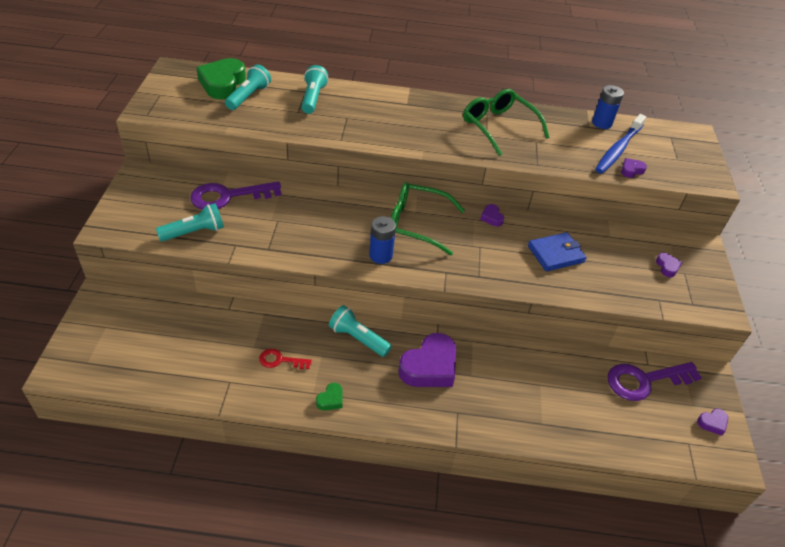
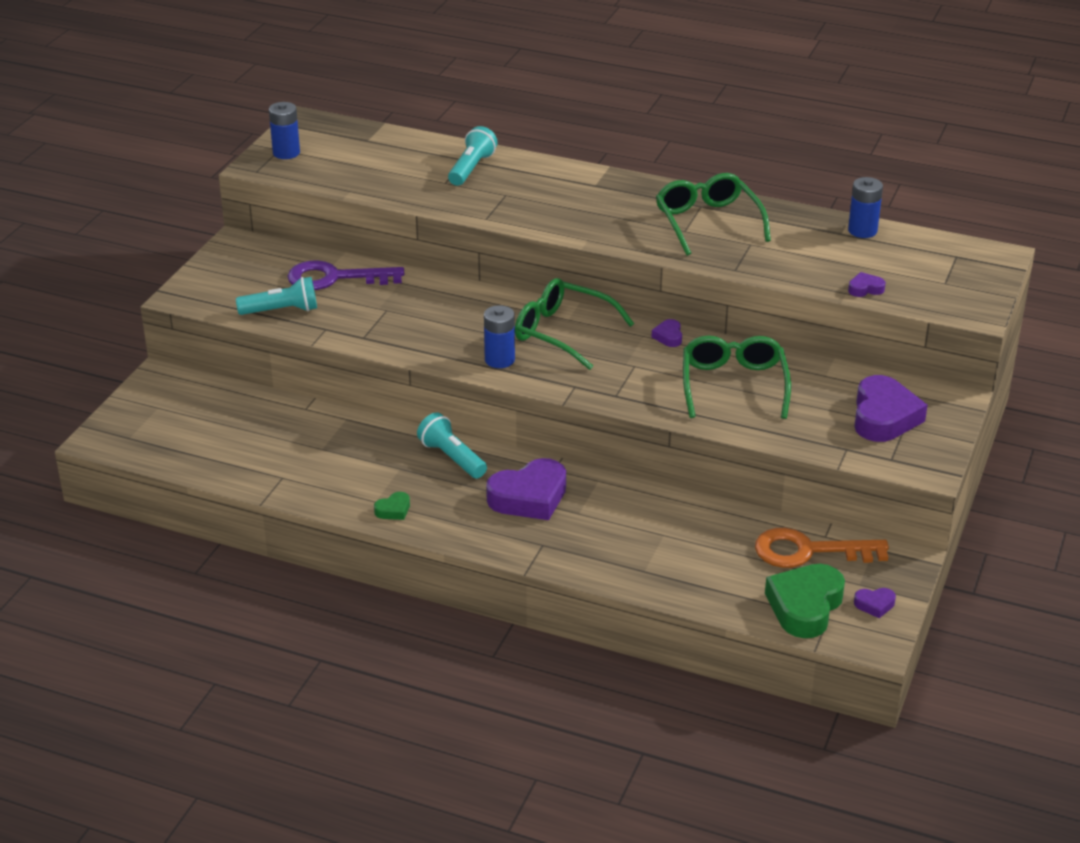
camera: 20 degrees right, 10 degrees down
(166, 97) = (286, 153): none -> blue battery
(222, 83) = (361, 143): green heart -> green heart (805, 606)
(248, 96) = (389, 160): turquoise flashlight -> none
(280, 360) = (348, 466): red key -> none
(555, 254) = (733, 385): blue wallet -> green glasses
(618, 149) = (864, 263): blue toothbrush -> none
(644, 381) = (808, 551): purple key -> orange key
(667, 267) = (884, 417): purple heart -> purple heart, size x2.20

